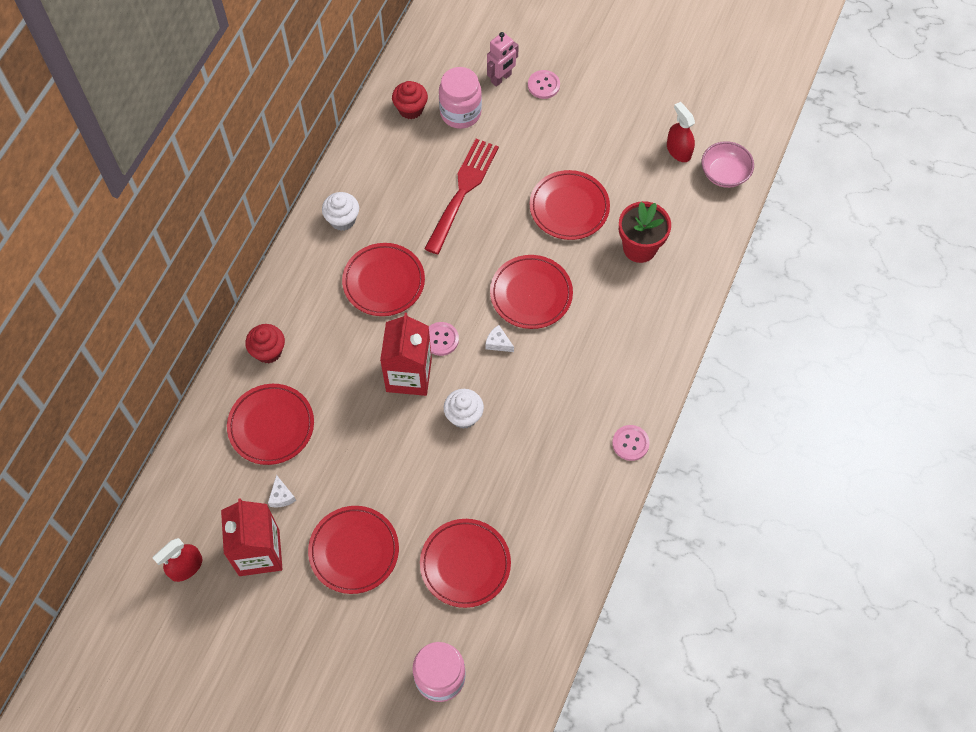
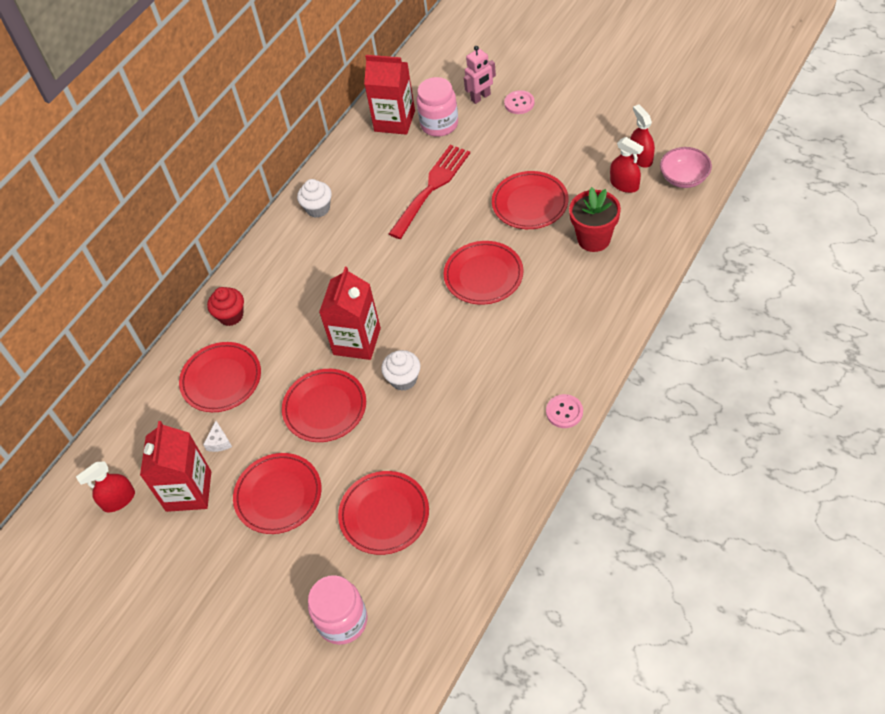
camera: 15 degrees right, 10 degrees down
(384, 282) = (347, 261): red plate -> red plate (325, 408)
(410, 109) = (394, 121): red cupcake -> red carton
(441, 339) = (392, 311): pink button -> none
(498, 343) = (446, 316): white cheese -> none
(664, 183) = (624, 184): none -> red spray bottle

